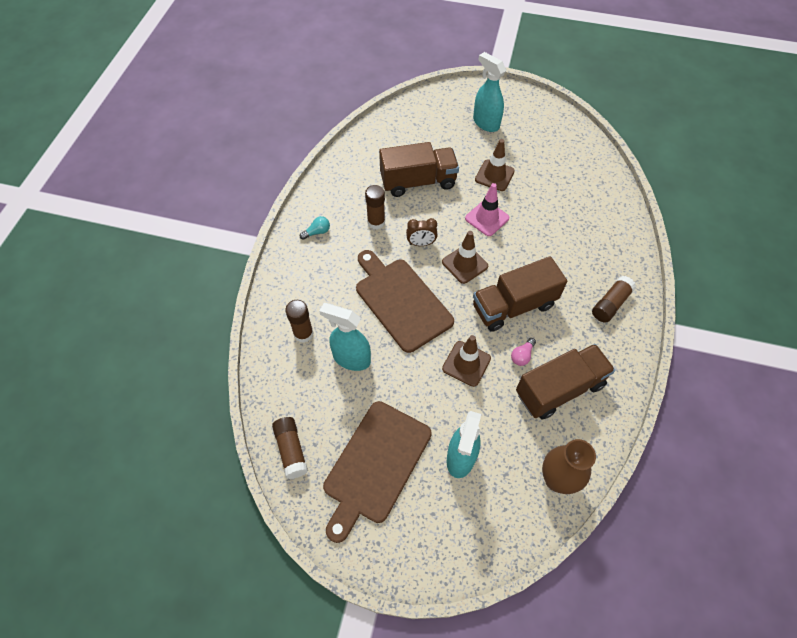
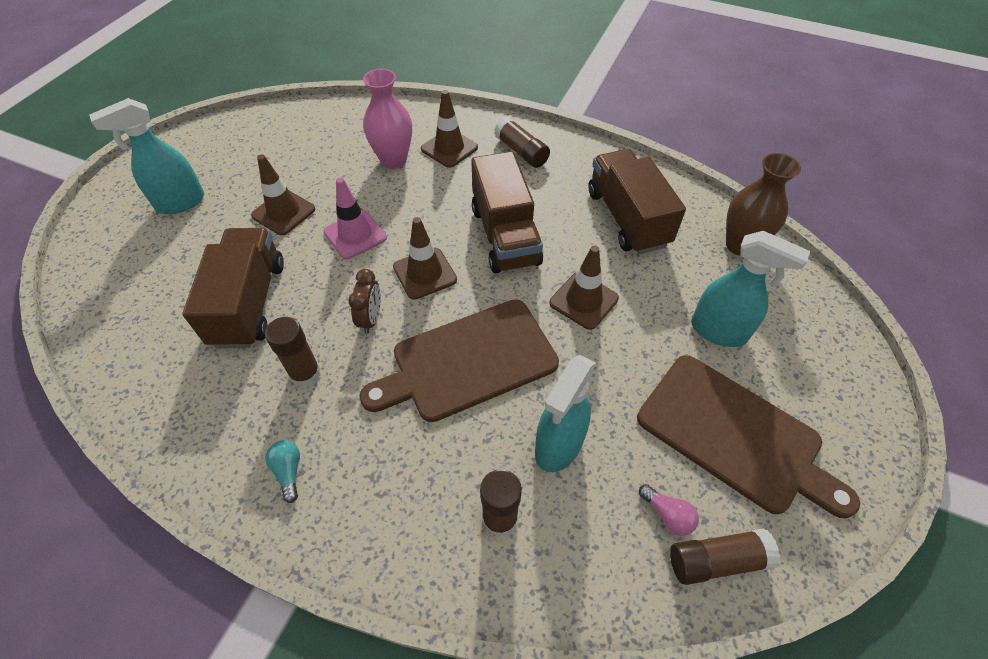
camera: 80 degrees left, 5 degrees down
(522, 355) = (579, 242): pink light bulb -> pink light bulb (667, 514)
(567, 222) = (393, 160): none -> pink vase
(594, 254) = (449, 148): none -> brown traffic cone

